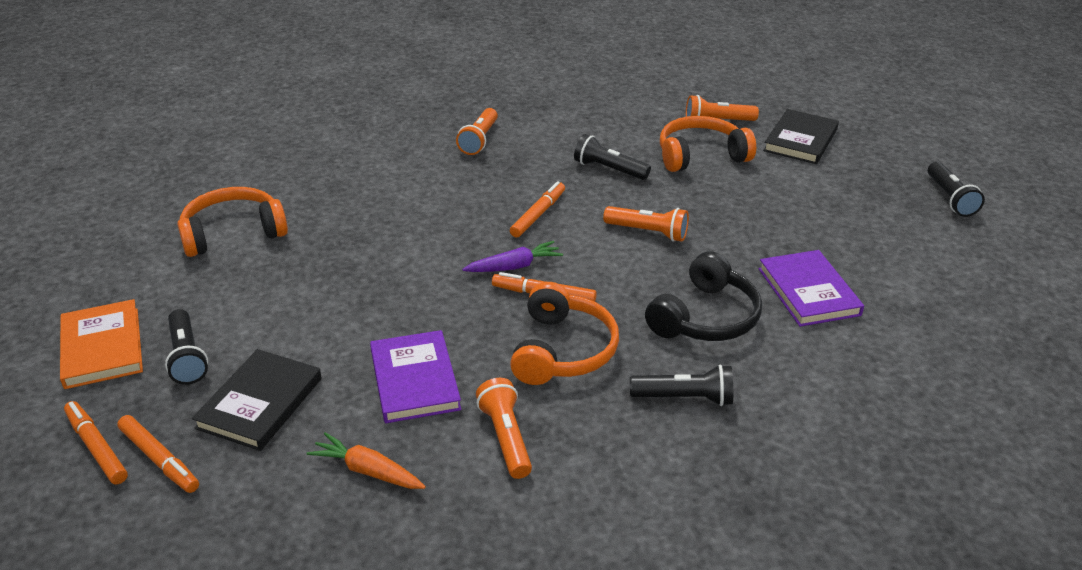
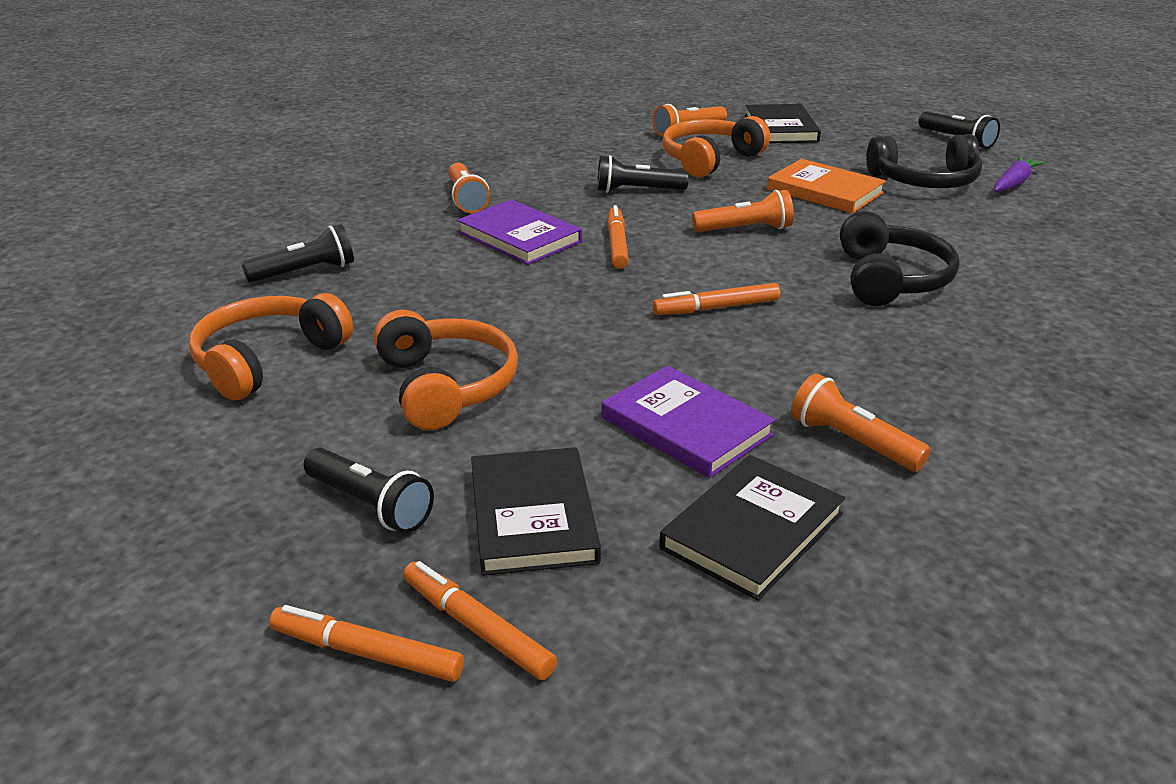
camera: 30 degrees left, 5 degrees down
(102, 347) = (228, 539): orange book -> orange book (825, 191)
(159, 459) = (477, 628): orange marker -> orange marker turned 150 degrees counterclockwise
(367, 471) = (752, 531): orange carrot -> black book
(514, 266) = (653, 293): purple carrot -> purple carrot (1013, 183)
(562, 350) = (800, 348): orange headphones -> orange headphones (446, 386)
(685, 398) = (964, 347): black flashlight -> black flashlight (305, 272)
(808, 291) = (946, 234): purple book -> purple book (519, 237)
(860, 233) = (925, 181): none -> black headphones

